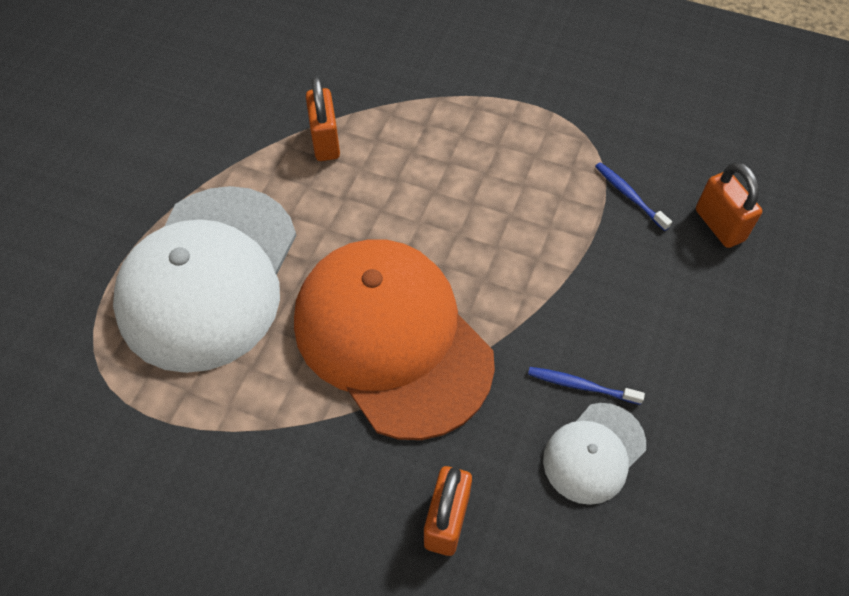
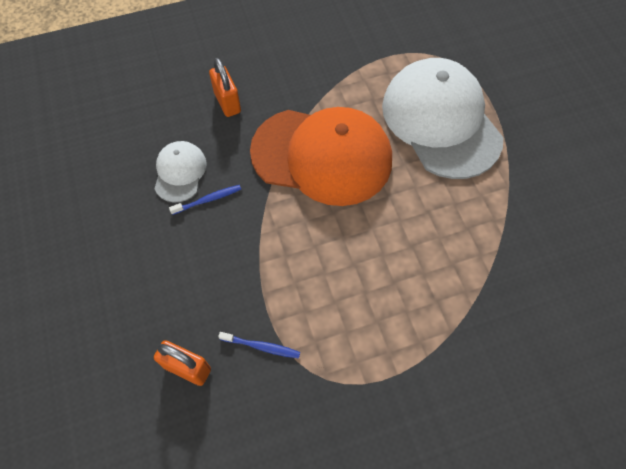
camera: 140 degrees right, 5 degrees up
(325, 142) = (479, 239): orange padlock -> none

